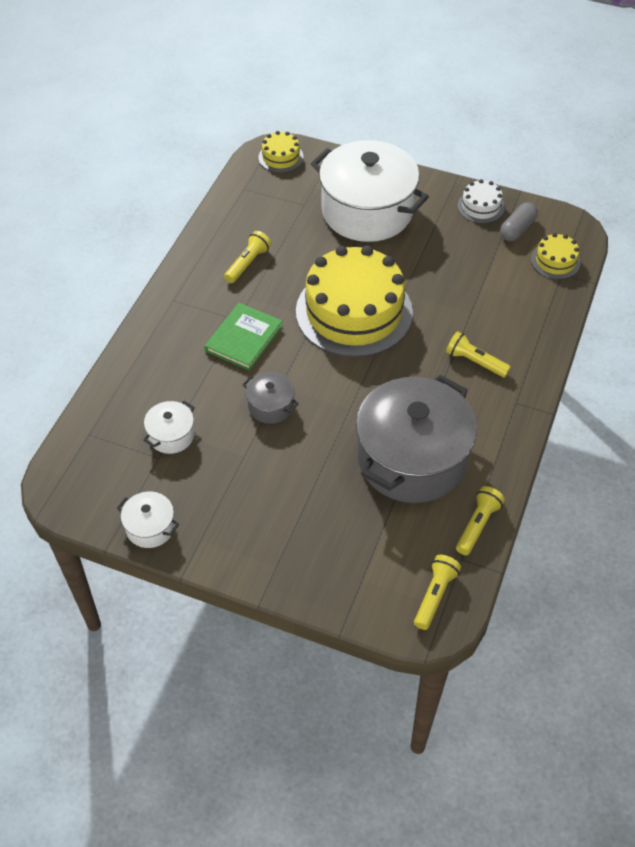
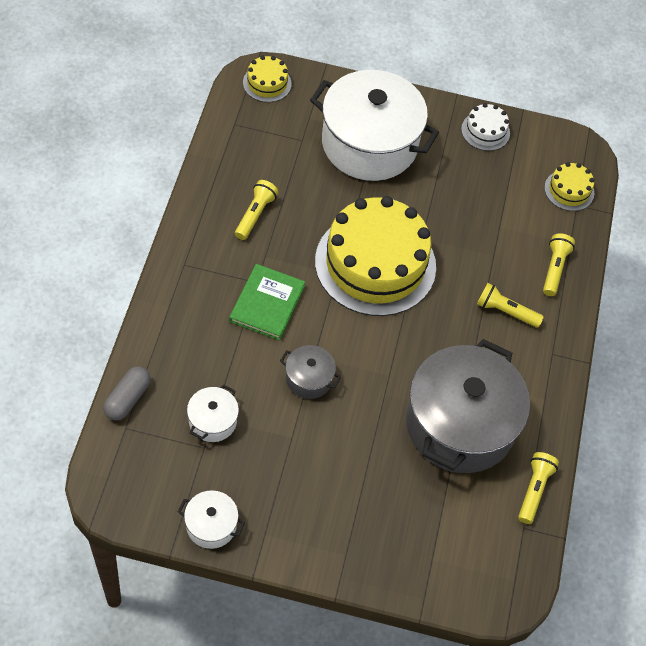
camera: 15 degrees left, 5 degrees up
(435, 595) = (504, 569): yellow flashlight -> yellow flashlight (554, 269)
(517, 229) = (526, 156): grey capsule -> grey capsule (127, 399)

